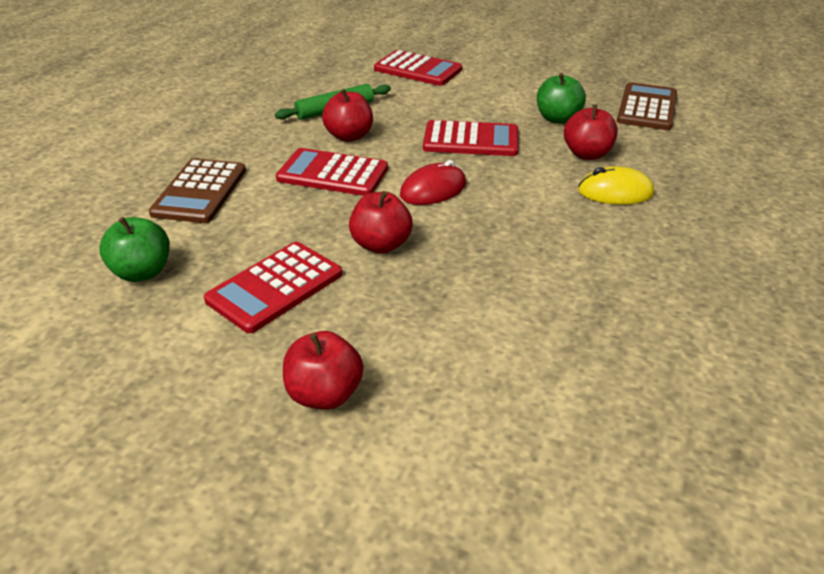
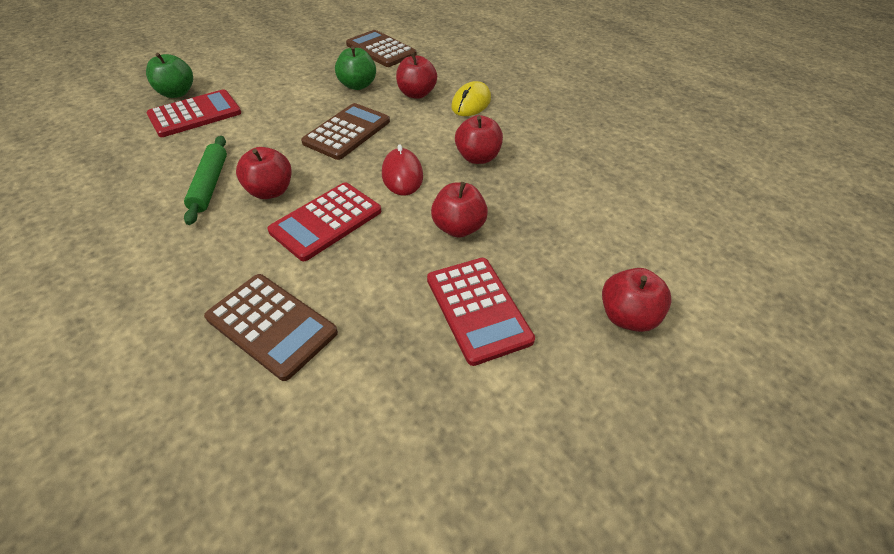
camera: 65 degrees left, 10 degrees up
(142, 272) = (391, 409): green apple -> green apple (177, 93)
(471, 140) = (347, 132): red calculator -> brown calculator
(511, 225) = (477, 157): none -> red apple

